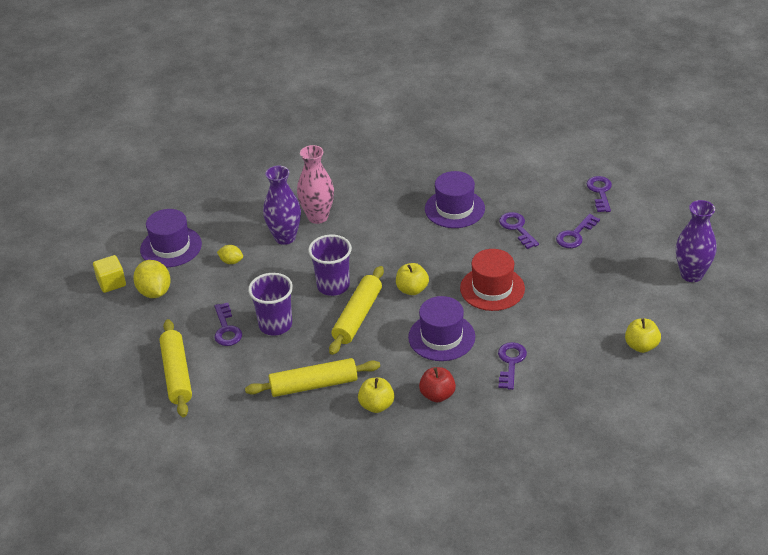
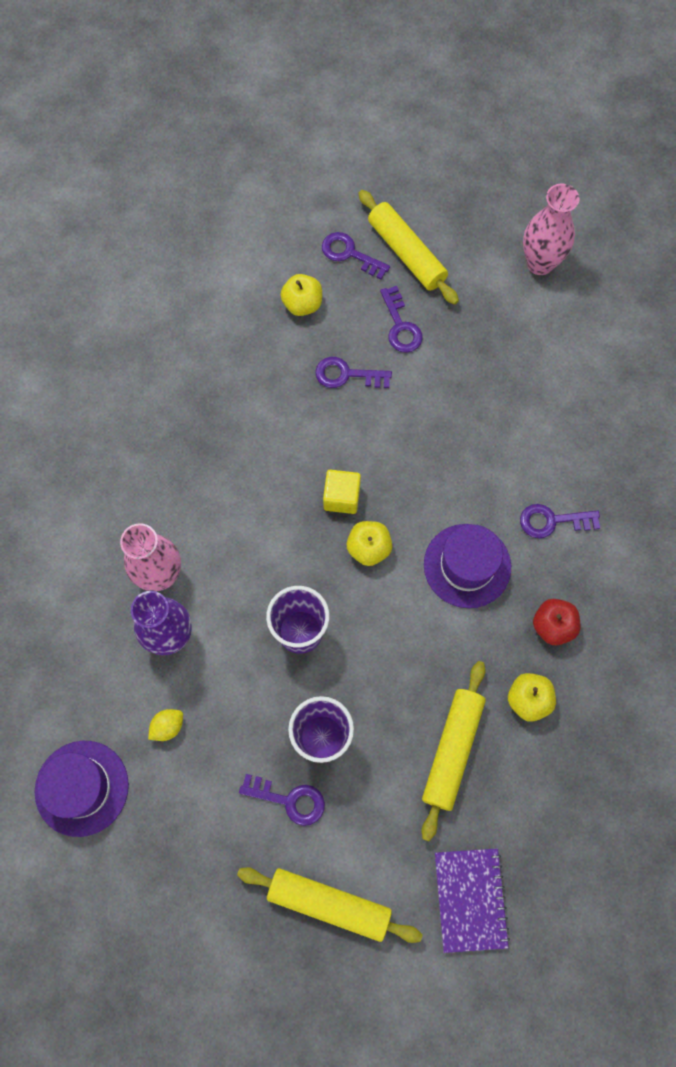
camera: 60 degrees left, 30 degrees up
(111, 283) = (96, 903): yellow cube -> yellow cube (341, 497)
(154, 292) = (156, 854): yellow lemon -> none
(225, 436) = (470, 899): none -> purple notebook
(357, 316) = (372, 635): yellow rolling pin -> yellow rolling pin (406, 253)
(454, 209) = (264, 416): purple hat -> none
(492, 288) = (426, 464): red hat -> none
(511, 363) = (552, 521): purple key -> purple key turned 45 degrees counterclockwise
(641, 346) = (609, 382): yellow apple -> yellow apple (302, 304)
(691, 275) = (540, 263): purple vase -> pink vase

